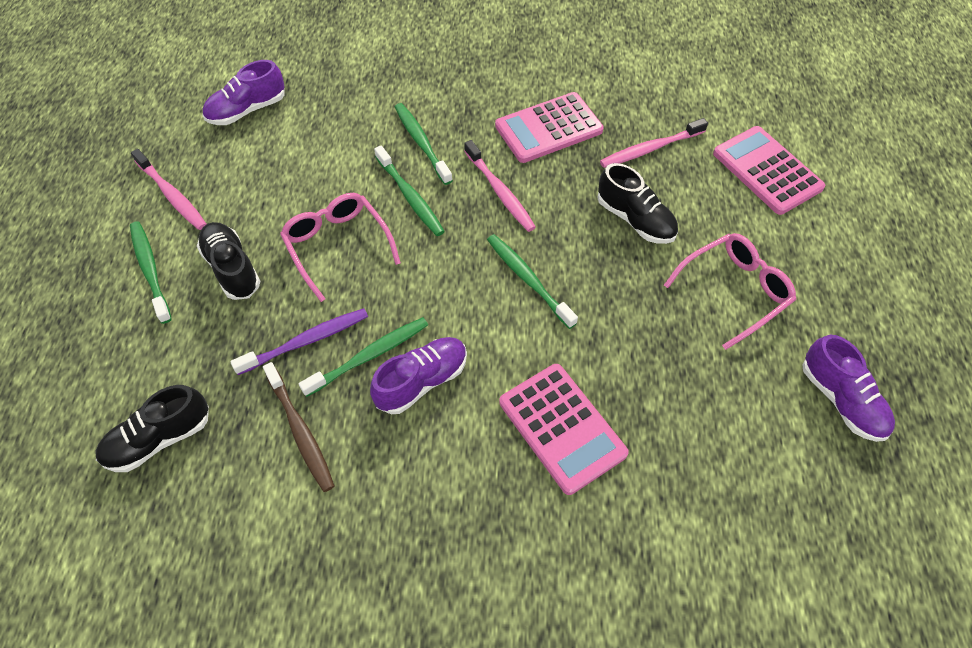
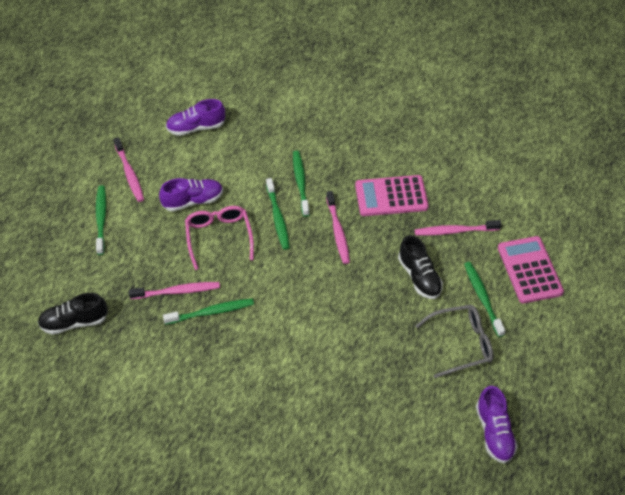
camera: 20 degrees right, 5 degrees down
(232, 268) = (149, 232): black shoe -> none
(300, 431) = (154, 343): brown toothbrush -> none
(306, 341) = (177, 291): purple toothbrush -> pink toothbrush
(422, 381) = (236, 337): purple shoe -> purple shoe (193, 201)
(528, 279) = (329, 295): green toothbrush -> green toothbrush (482, 298)
(562, 428) = (308, 391): pink calculator -> none
(734, 291) = (461, 344): pink glasses -> grey glasses

